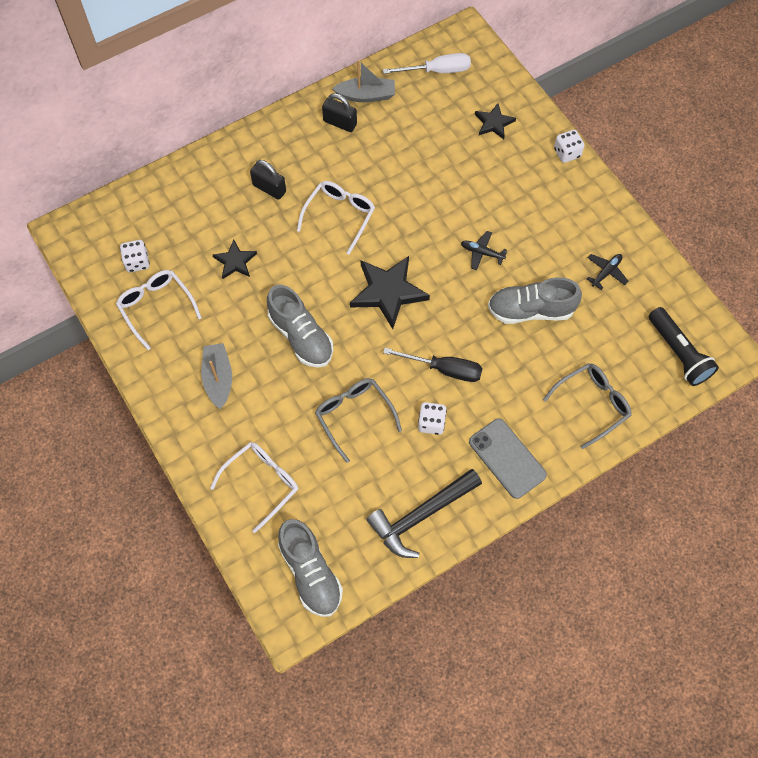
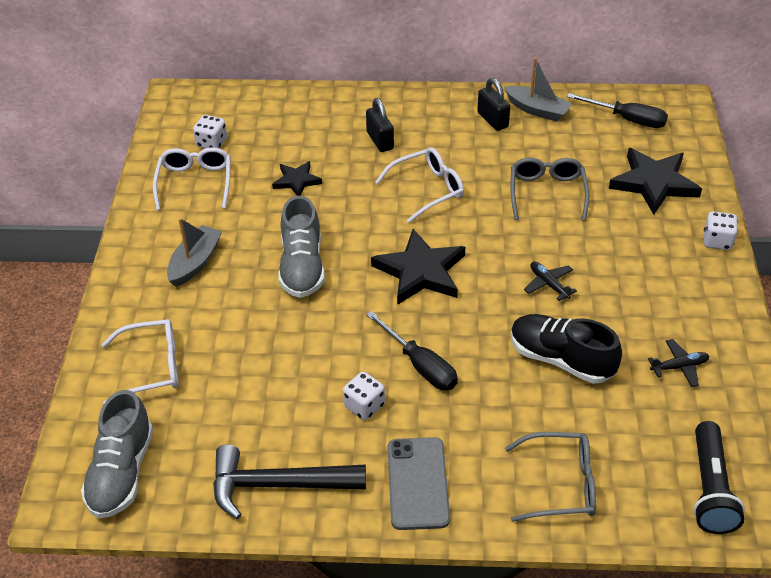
camera: 35 degrees right, 20 degrees down
(354, 416) = (291, 358): grey glasses -> grey glasses (547, 193)
(437, 71) = (627, 119): white screwdriver -> black screwdriver
(494, 123) = (654, 183): black star -> black star, size x1.78
(531, 310) = (561, 359): grey shoe -> black shoe

